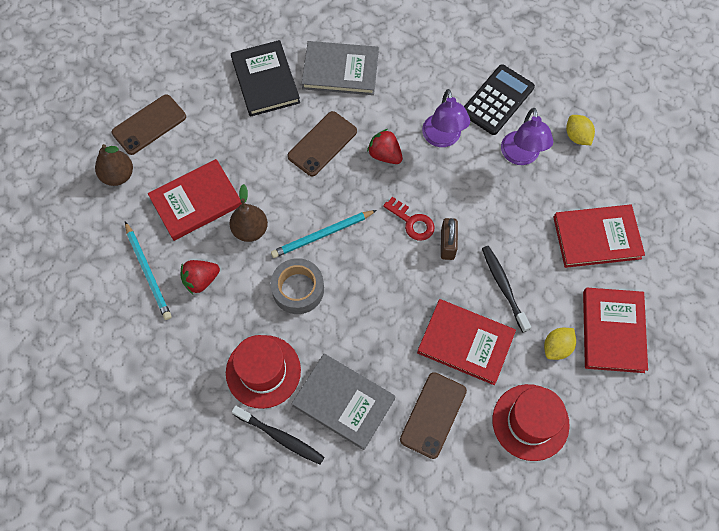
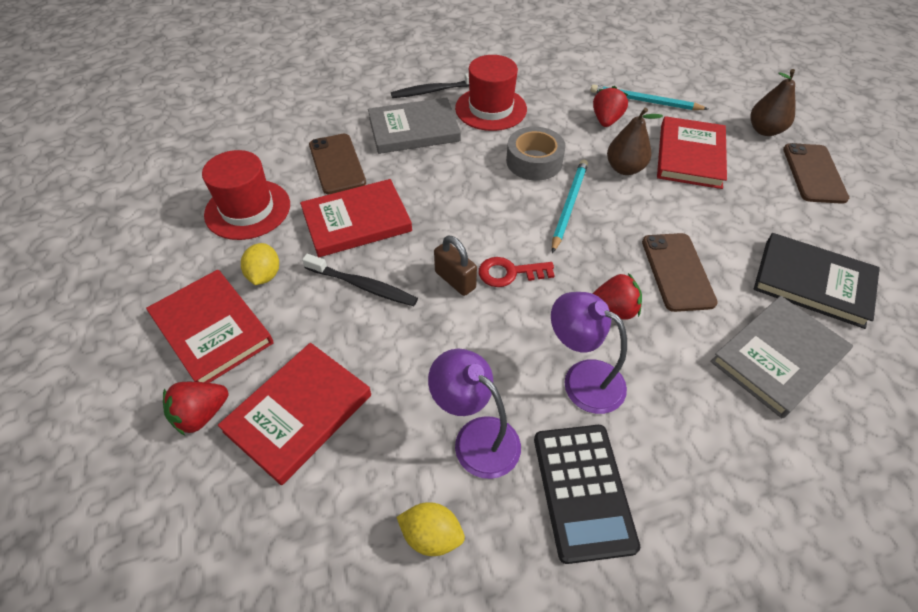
camera: 135 degrees right, 15 degrees down
(647, 278) = (201, 415): none -> red strawberry

